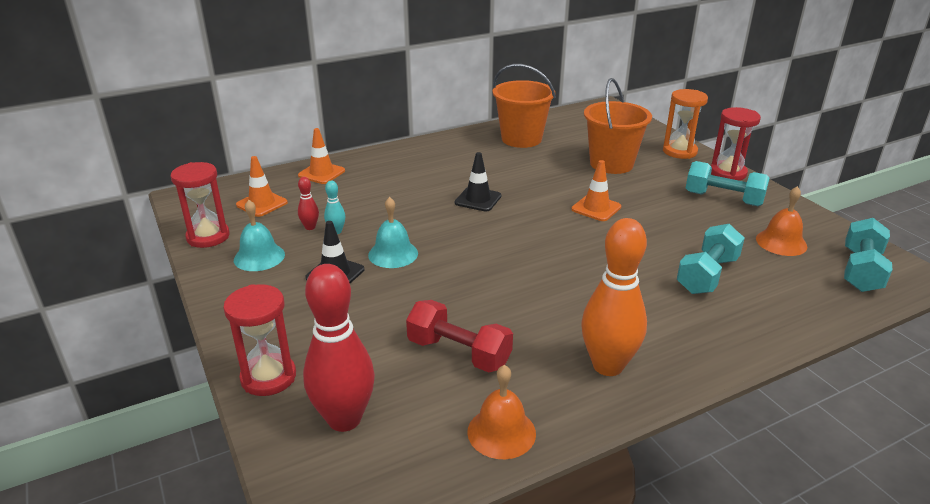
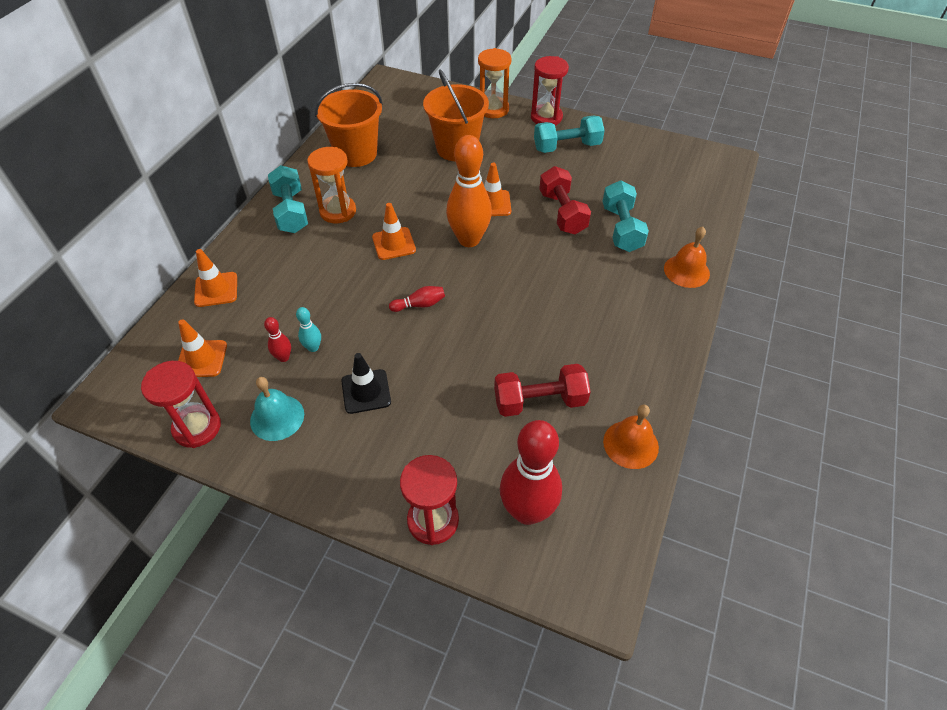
camera: 40 degrees left, 20 degrees up
(393, 254) = (389, 342): turquoise bell -> none
(447, 243) = (419, 305): none -> red bowling pin
(461, 165) = (338, 211): none -> orange hourglass
(478, 199) = (394, 244): black traffic cone -> orange traffic cone
(608, 366) = (637, 346): orange bowling pin -> orange bowling pin (469, 240)
(657, 240) = (562, 213): none -> red dumbbell
(781, 242) = (637, 171): orange bell -> orange bell (686, 271)
(861, 271) = (699, 172): turquoise dumbbell -> turquoise dumbbell (291, 212)

